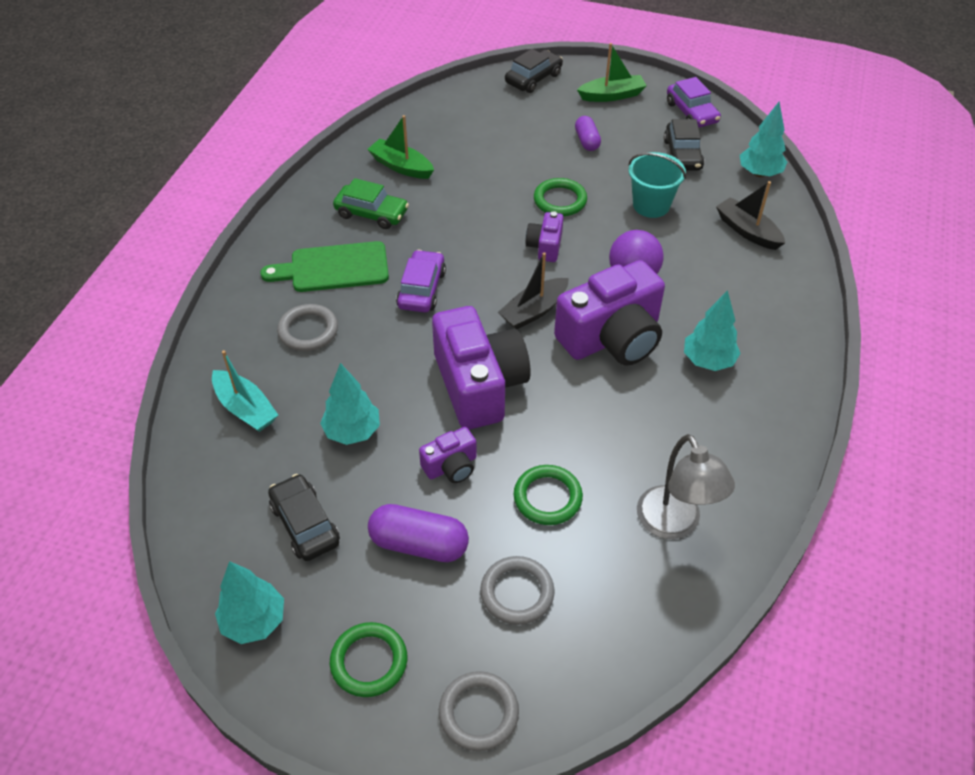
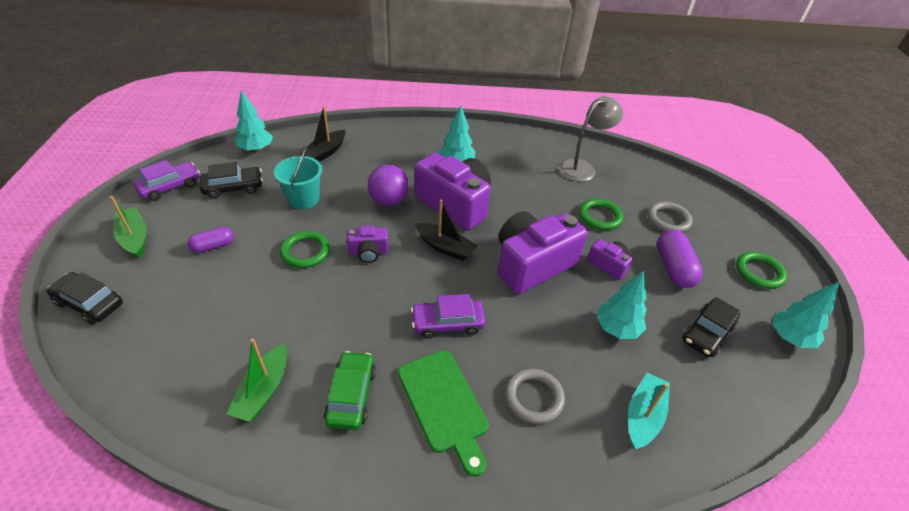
camera: 110 degrees left, 5 degrees down
(478, 713) = (742, 223): grey ring -> none

